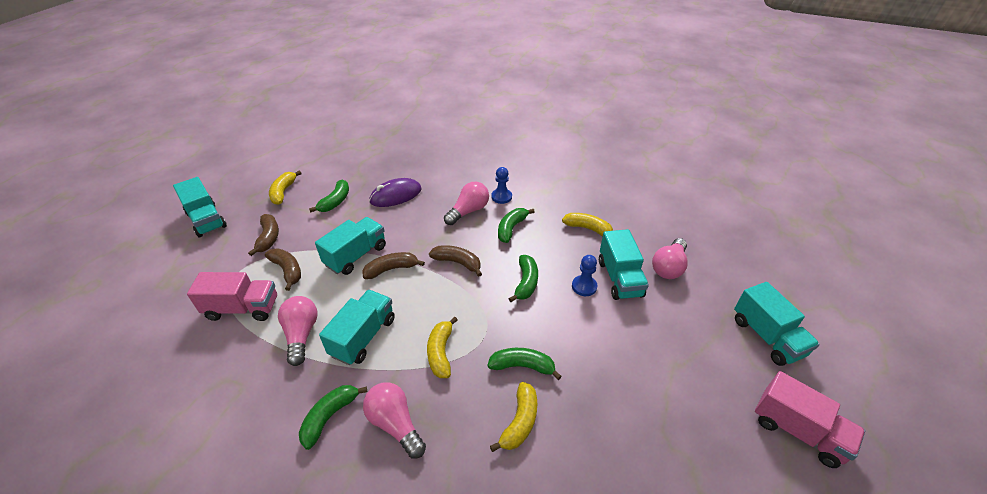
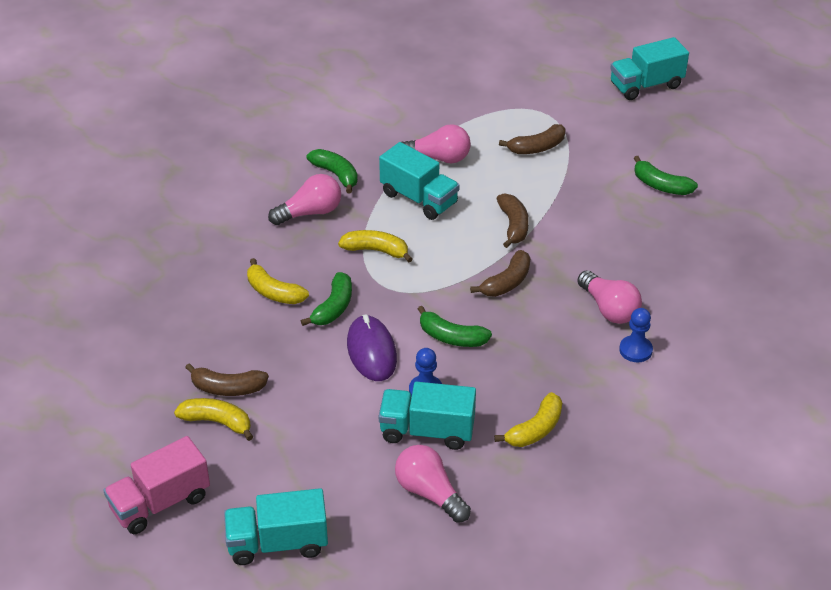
camera: 105 degrees right, 0 degrees up
(243, 308) = (489, 120): pink truck -> none
(268, 238) = (599, 132): brown banana -> brown banana (227, 388)
(283, 192) = (692, 141): yellow banana -> yellow banana (217, 422)
(356, 256) = (546, 199): turquoise truck -> none
(396, 195) = (662, 241): purple mouse -> purple mouse (371, 351)
(511, 228) = (559, 345): green banana -> none

